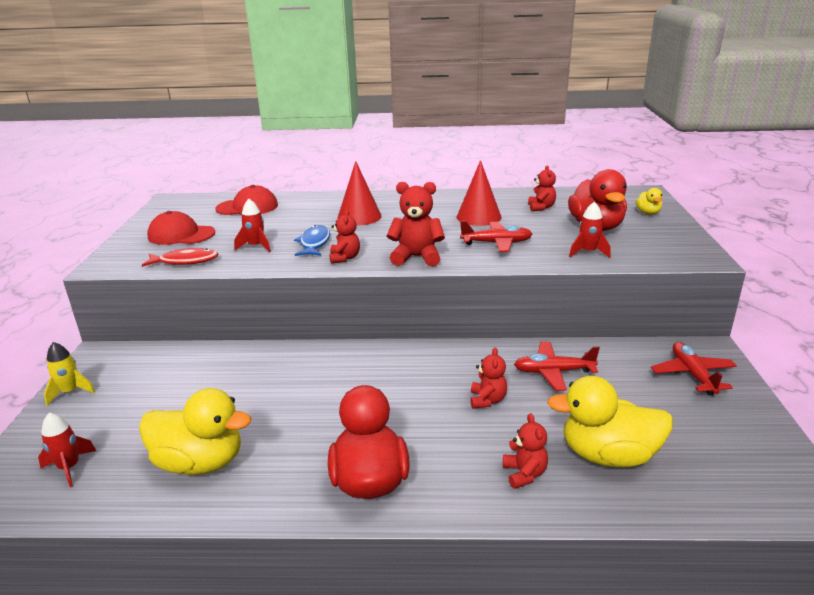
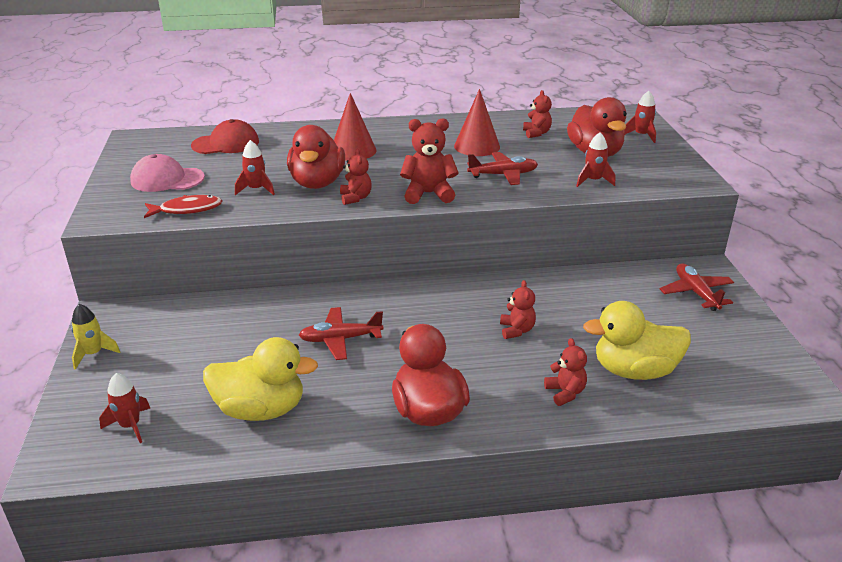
camera: 10 degrees left, 5 degrees up
(181, 235) = (167, 179): red cap -> pink cap
(314, 243) = (317, 183): blue fish -> red duck
(553, 372) = (571, 299): red plane -> red plane (340, 339)
(648, 213) = (641, 135): yellow duck -> red rocket

